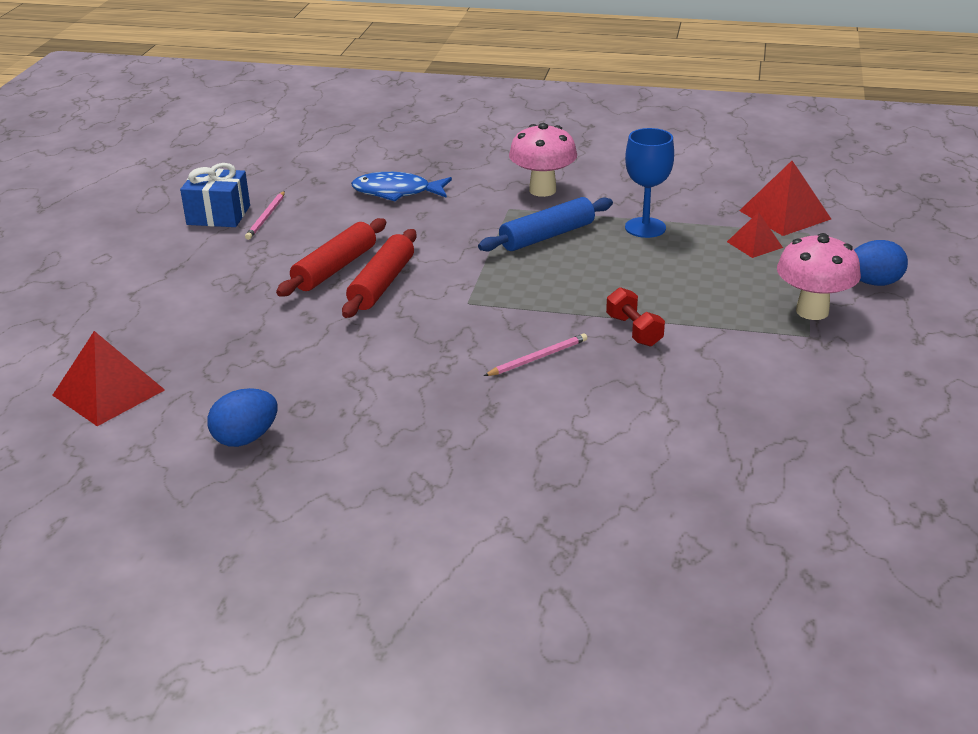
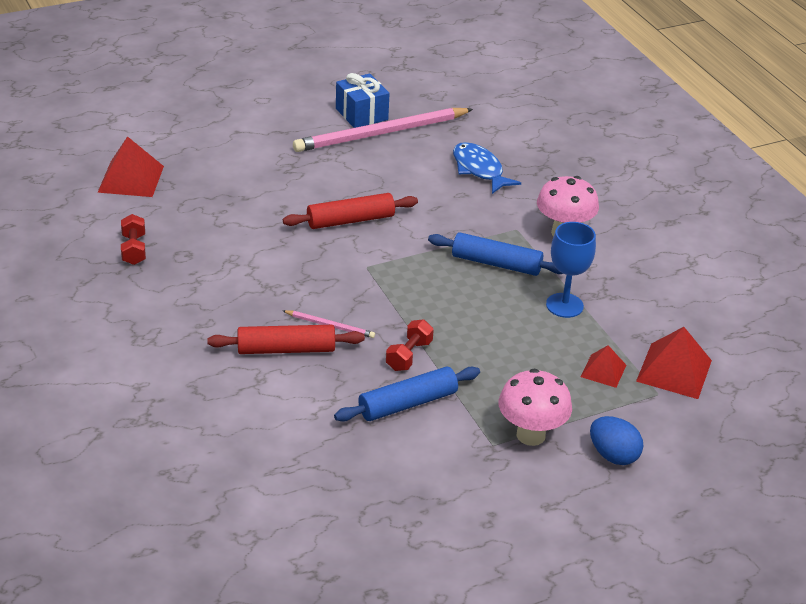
camera: 50 degrees right, 5 degrees up
(246, 438) = (134, 249): blue egg -> red dumbbell
(266, 217) = (380, 133): pink pencil -> pink pencil, size x2.35
(335, 268) = (349, 192): red rolling pin -> red rolling pin (286, 349)
(707, 358) = (408, 404): none -> blue rolling pin

